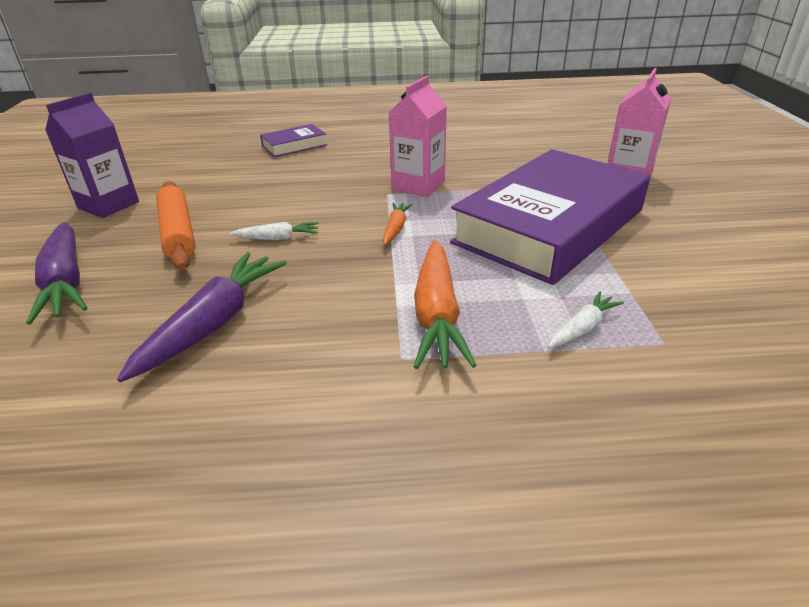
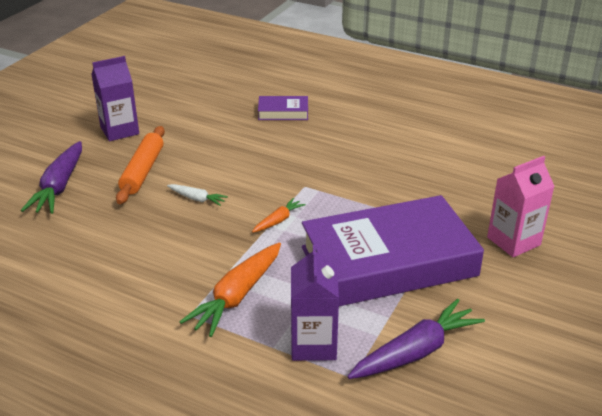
camera: 30 degrees right, 0 degrees up
(213, 323) = (112, 248): purple carrot -> purple carrot (415, 352)
(418, 185) = (334, 187): pink carton -> none
(582, 328) = (313, 344): white carrot -> purple carton

